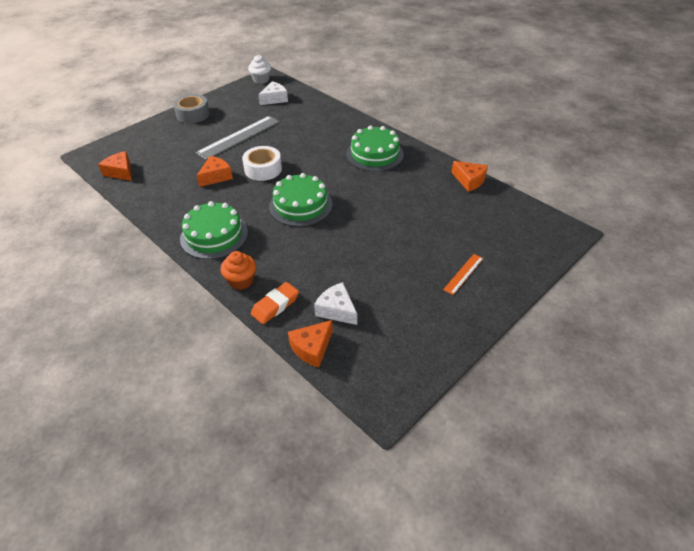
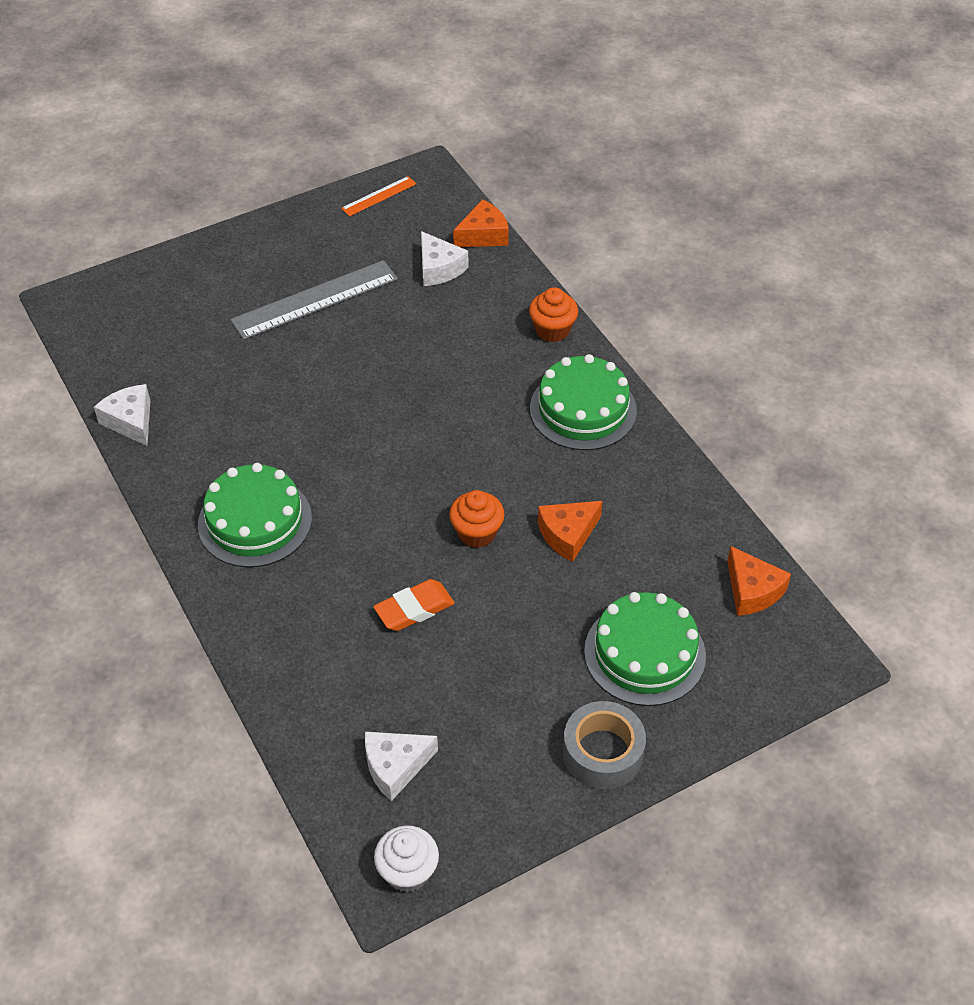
camera: 165 degrees left, 5 degrees up
(239, 137) = (506, 639): grey ruler -> grey ruler (315, 299)
(263, 169) = (477, 533): white tape -> orange cupcake
(275, 305) = (514, 289): orange eraser -> orange eraser (414, 609)
(300, 205) = (433, 435): green cake -> green cake (644, 653)
(463, 273) = (255, 278): orange ruler -> orange ruler (379, 196)
(469, 180) = (130, 421): orange cheese -> white cheese

